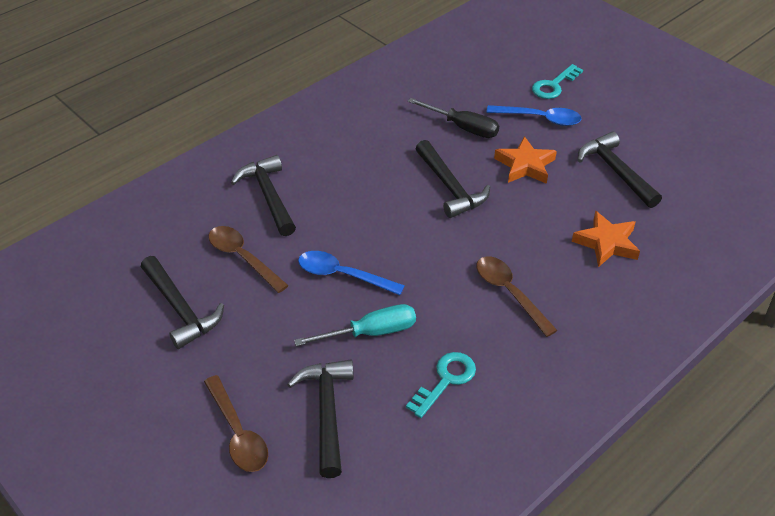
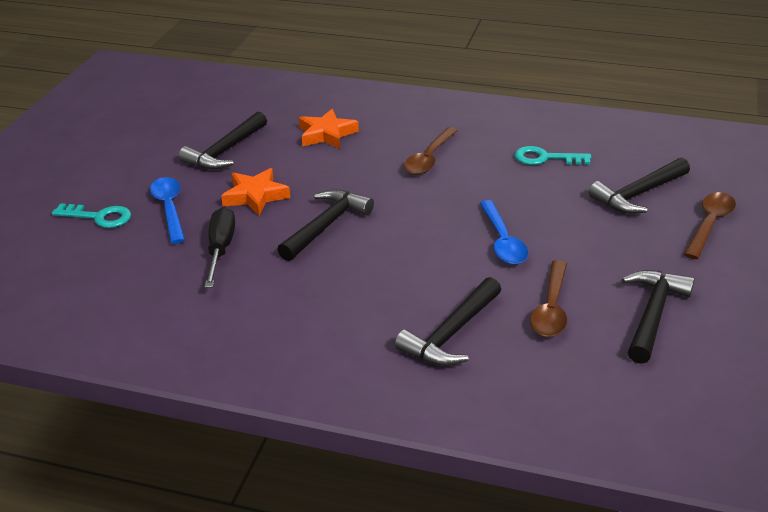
camera: 120 degrees left, 10 degrees down
(371, 332) = (544, 203): turquoise screwdriver -> none

